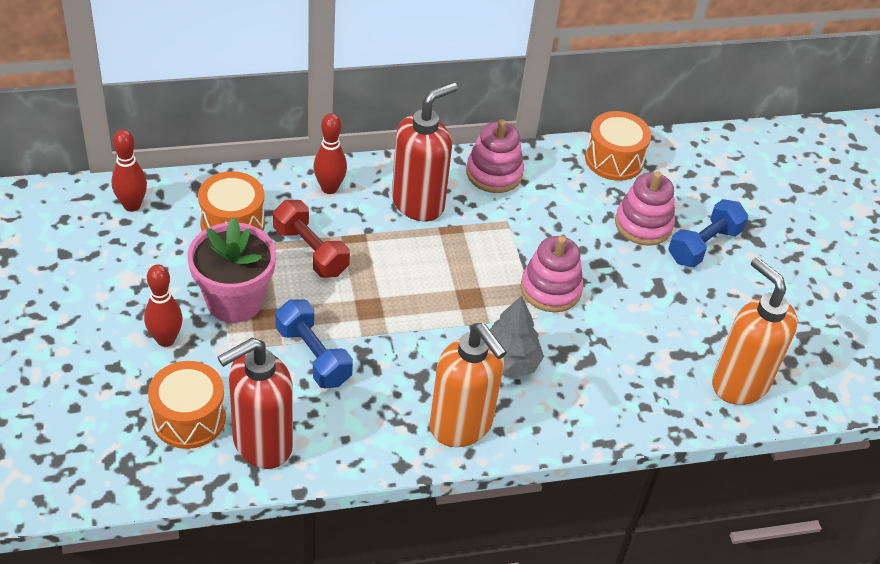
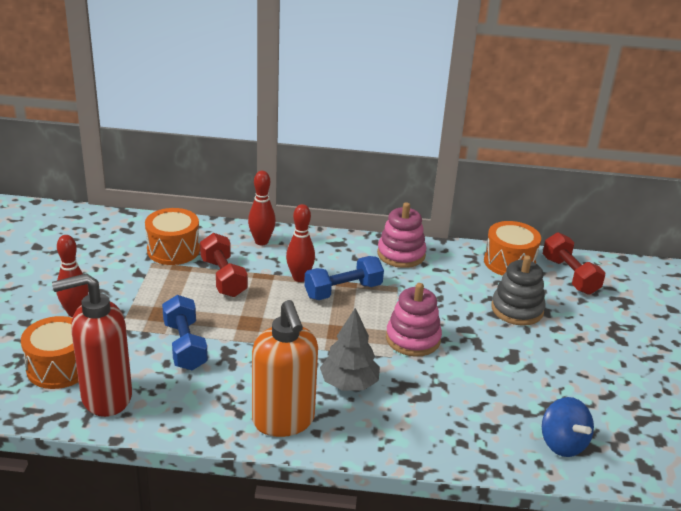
camera: 20 degrees right, 15 degrees down
(132, 205) = (105, 227): red bowling pin -> red bowling pin (299, 278)
(234, 301) = (144, 298): pink flower pot -> none
(418, 203) = (328, 263): red soap dispenser -> none
(643, 224) = (517, 309): pink stacking toy -> grey stacking toy
(682, 165) = (569, 276): none -> red dumbbell
(704, 245) = (568, 334): blue dumbbell -> blue dumbbell (343, 291)
(739, 383) = (562, 443): orange soap dispenser -> blue spinning top

